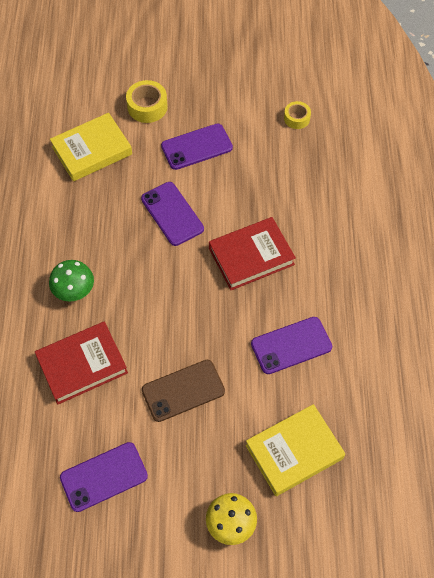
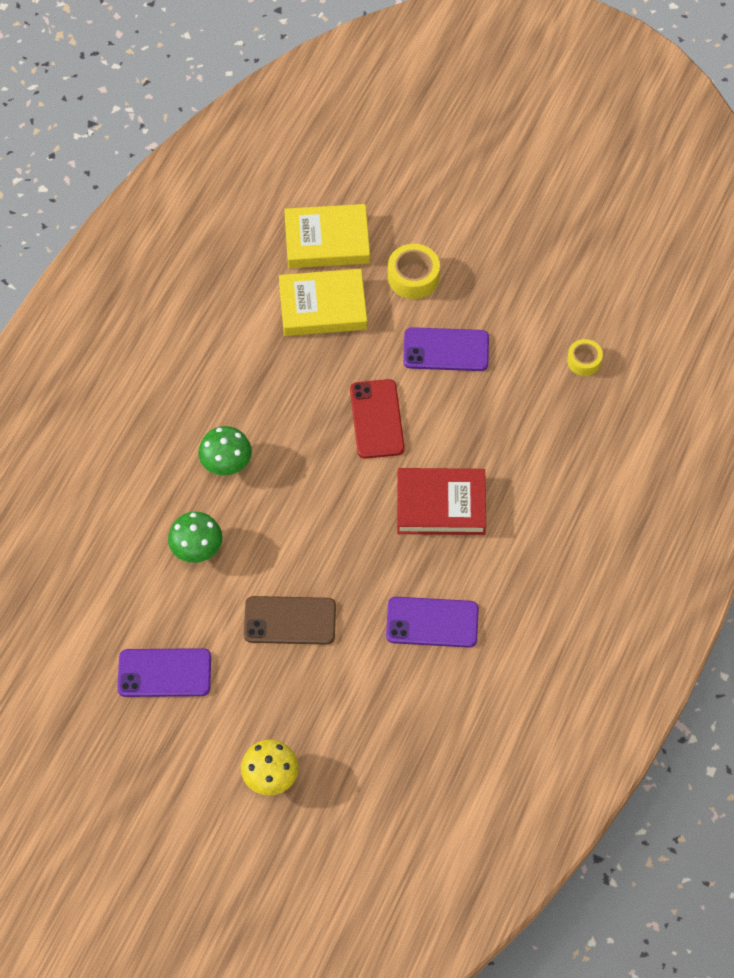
camera: 25 degrees right, 0 degrees up
(82, 365) = (196, 548): red book -> green mushroom
(172, 214) = (377, 419): purple phone -> red phone
(294, 452) = (374, 734): yellow book -> yellow book (327, 240)

